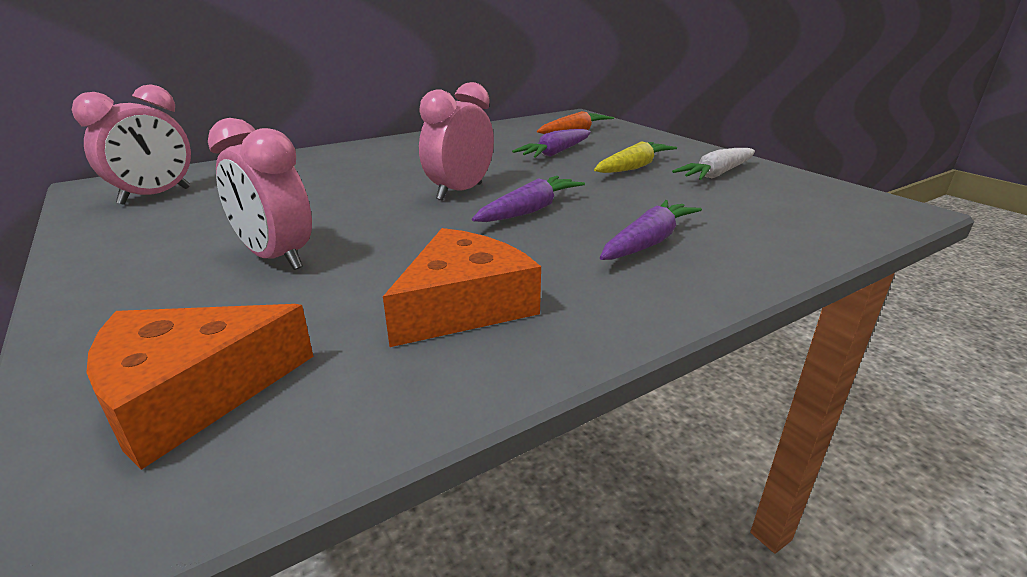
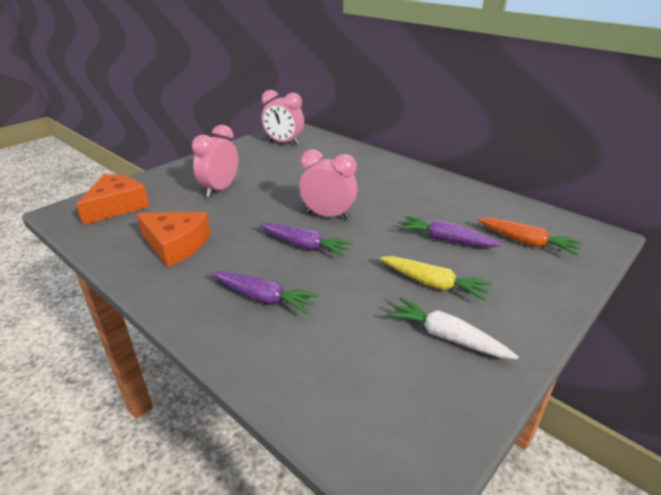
camera: 75 degrees right, 5 degrees up
(192, 394) = (117, 206): orange cheese -> orange cheese turned 75 degrees clockwise

